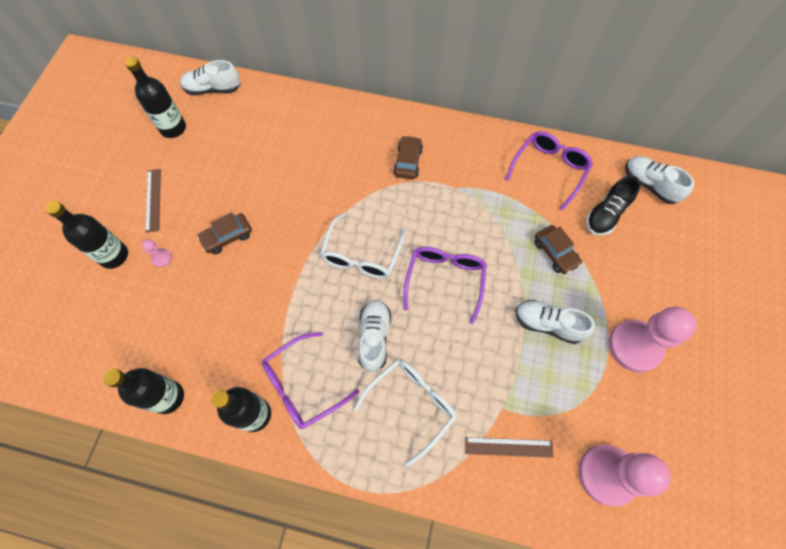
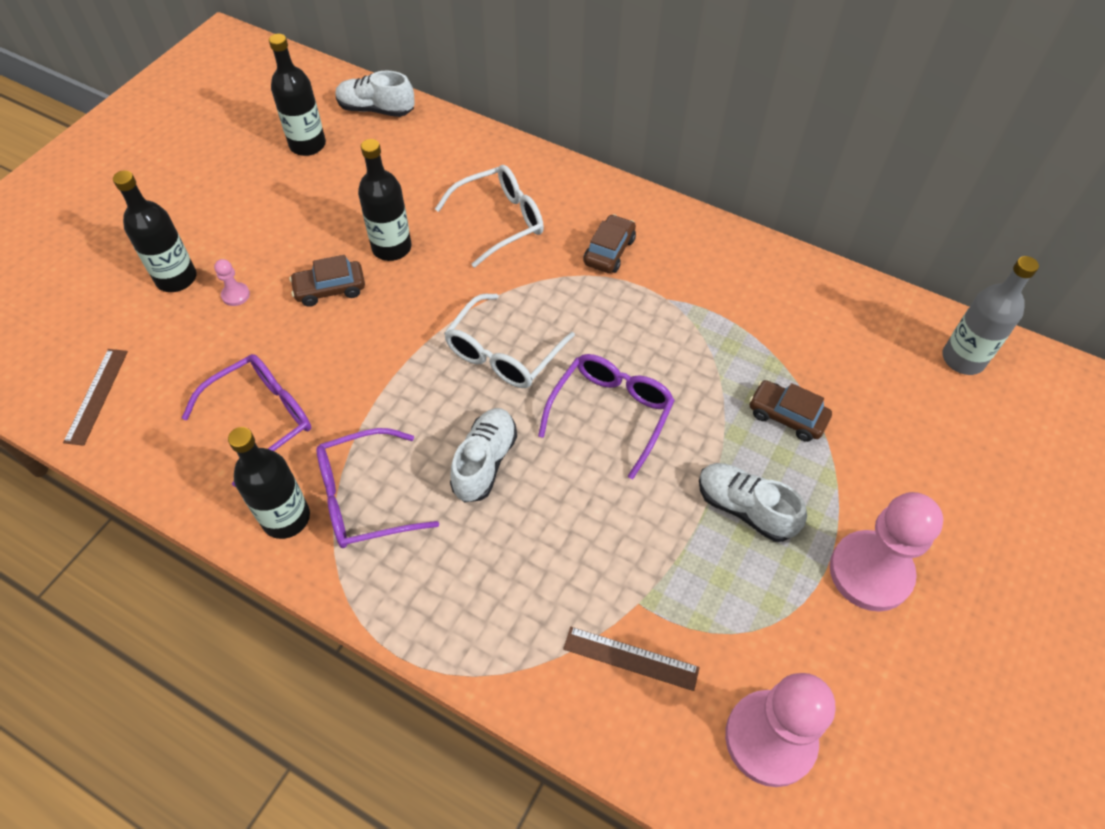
camera: 15 degrees right, 10 degrees down
(153, 200) = (250, 223): brown ruler -> brown ruler (96, 396)
(168, 397) = (180, 466): black bottle -> black bottle (391, 248)
(411, 405) = (506, 563): white glasses -> white glasses (499, 221)
(549, 170) = (813, 306): purple glasses -> purple glasses (261, 419)
(555, 253) = (787, 416): brown car -> brown car turned 135 degrees clockwise
(606, 214) = (882, 383): black shoe -> none
(649, 185) = (963, 359): white shoe -> grey bottle

